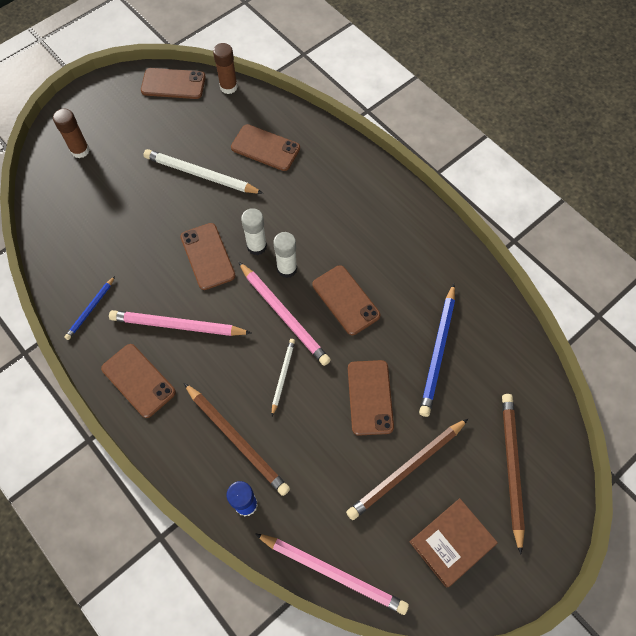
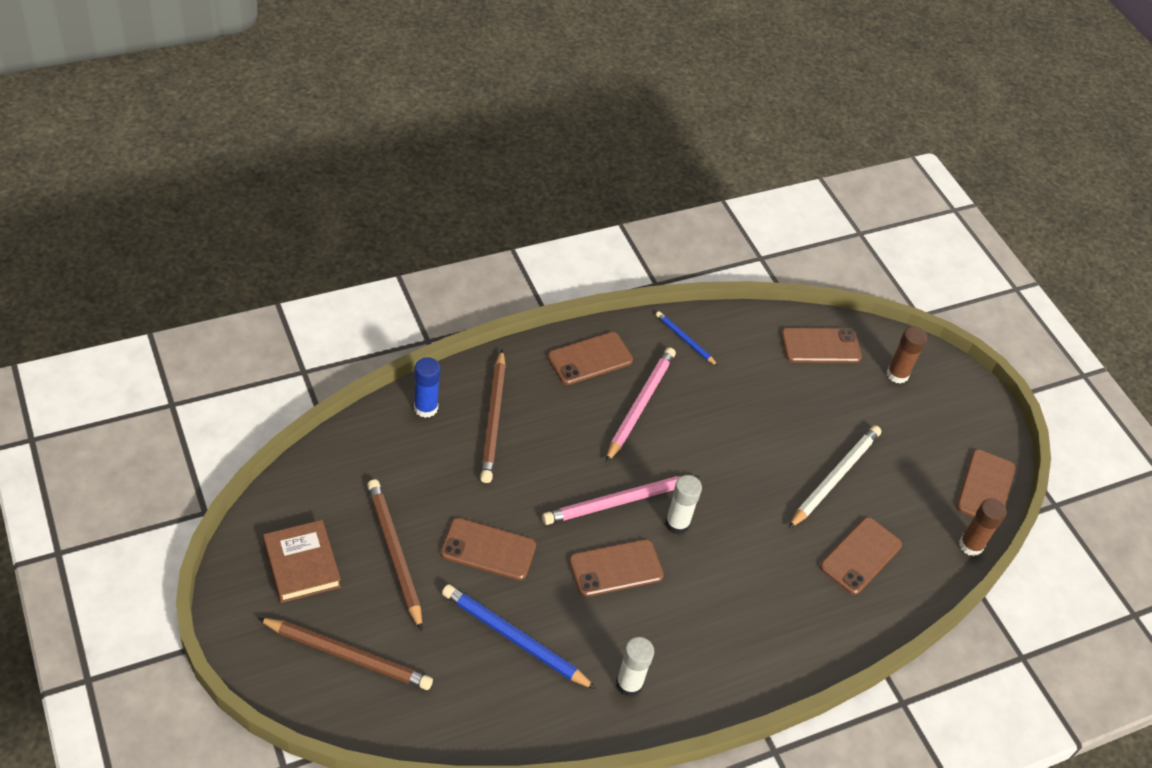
camera: 100 degrees right, 15 degrees down
(208, 256) = (718, 454): brown phone -> brown phone (820, 346)
(236, 440) = (493, 419): brown pencil -> brown pencil turned 60 degrees counterclockwise
(257, 246) = (717, 503): white glue stick -> white glue stick (629, 684)
(283, 376) = (546, 478): white pencil -> none
(333, 573) = (327, 455): pink pencil -> none

